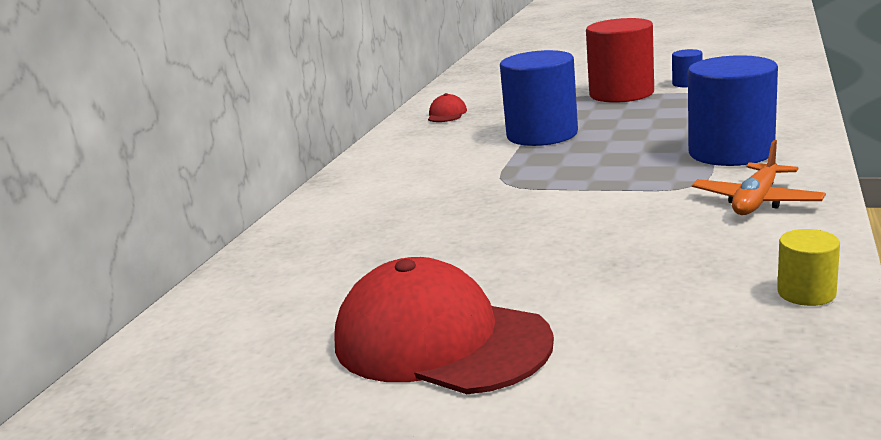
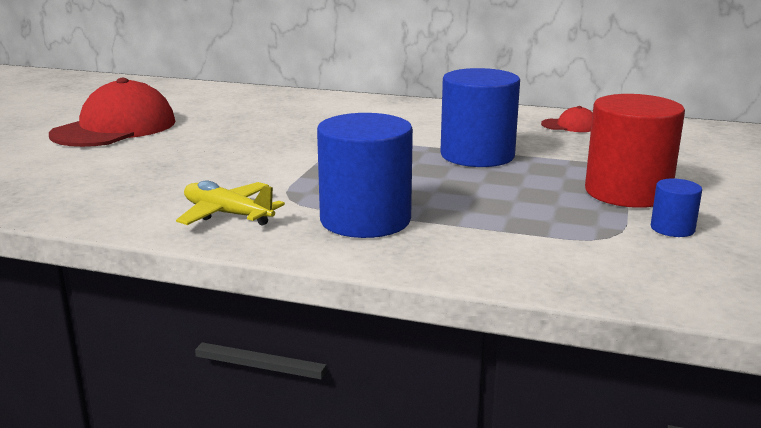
camera: 85 degrees right, 0 degrees up
(756, 201) = (227, 214): orange plane -> yellow plane
(806, 293) = (55, 208): yellow cylinder -> none

